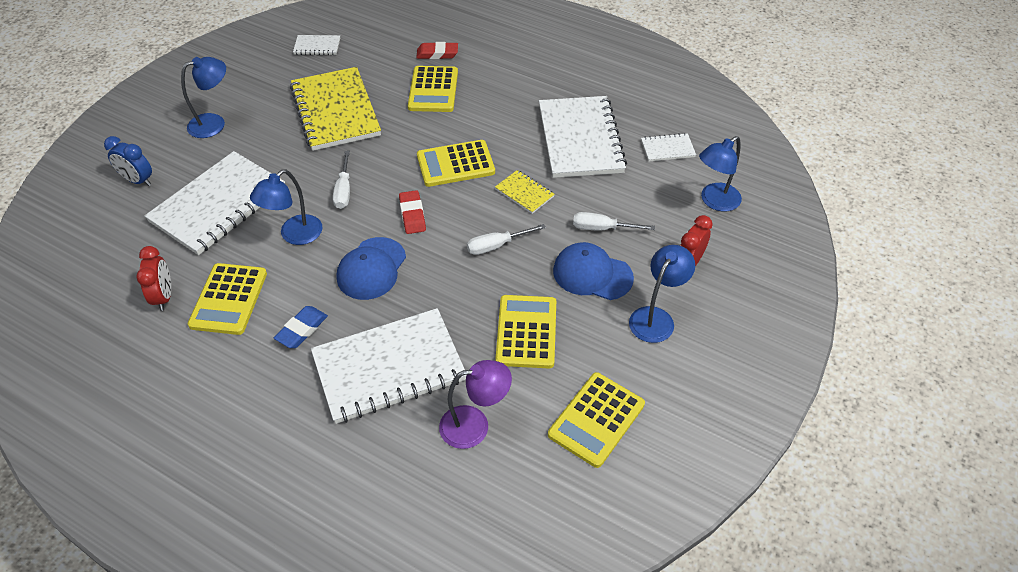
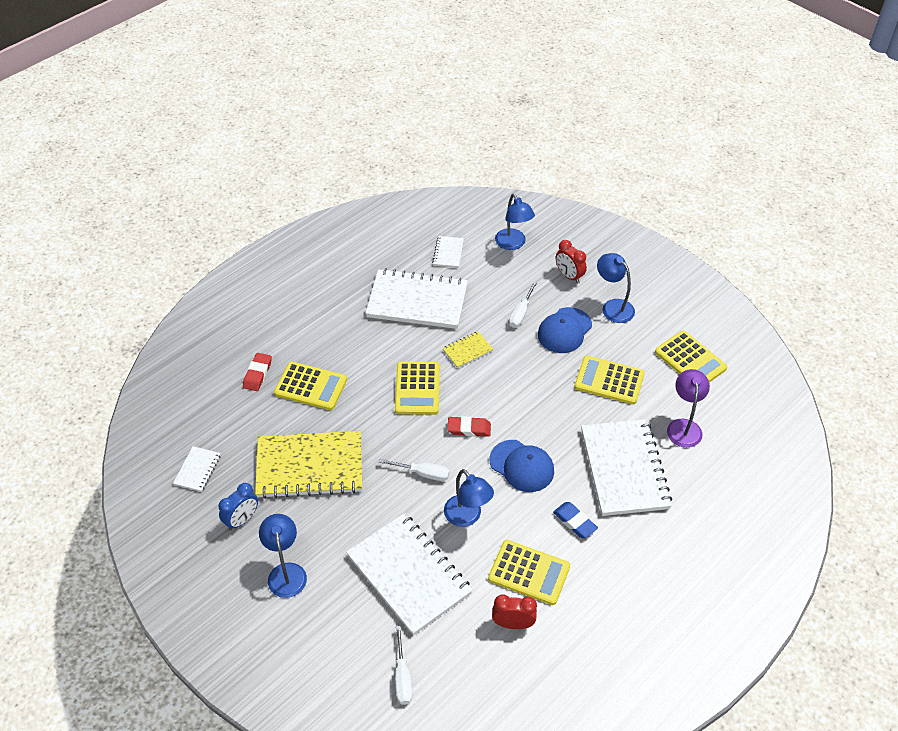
camera: 75 degrees left, 0 degrees up
(138, 180) = (349, 645): blue clock -> blue clock (242, 520)
(496, 246) = (520, 380): white screwdriver -> white screwdriver (402, 677)

